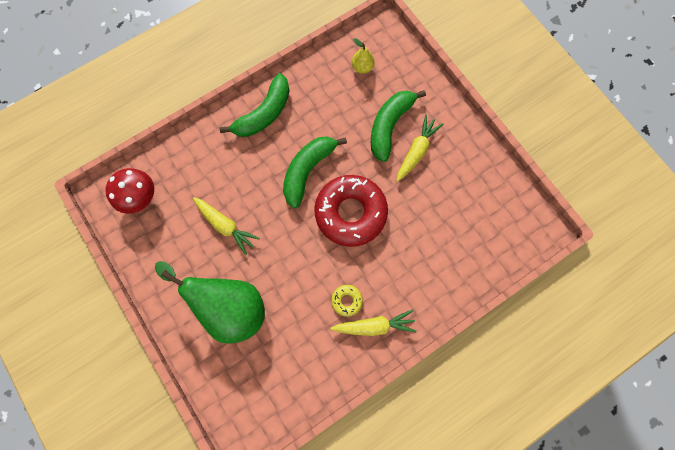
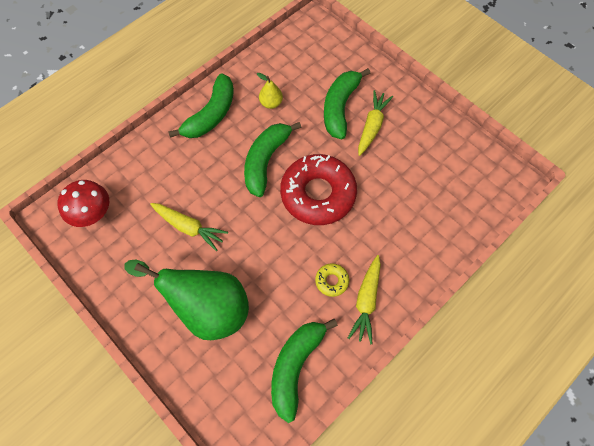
camera: 10 degrees left, 10 degrees down
(299, 374) = (295, 367): none -> green banana
(362, 67) = (302, 59): yellow pear -> yellow pear (271, 103)
(374, 325) = (366, 301): yellow carrot -> yellow carrot turned 120 degrees clockwise

